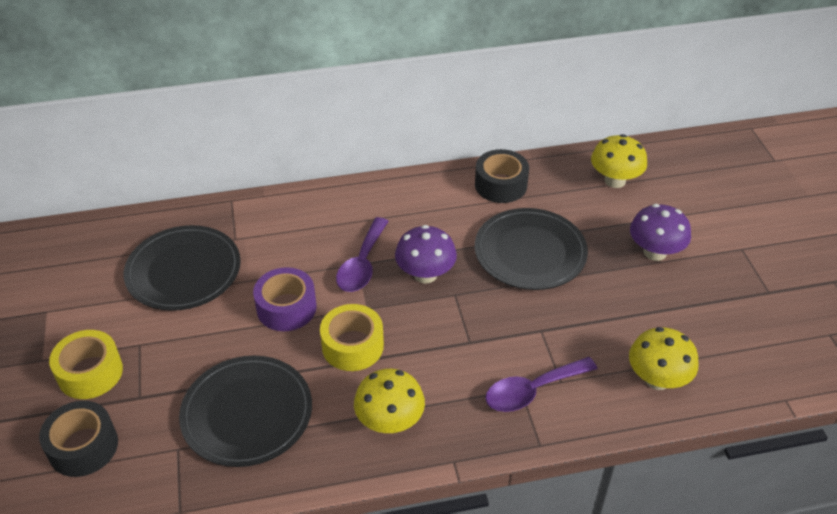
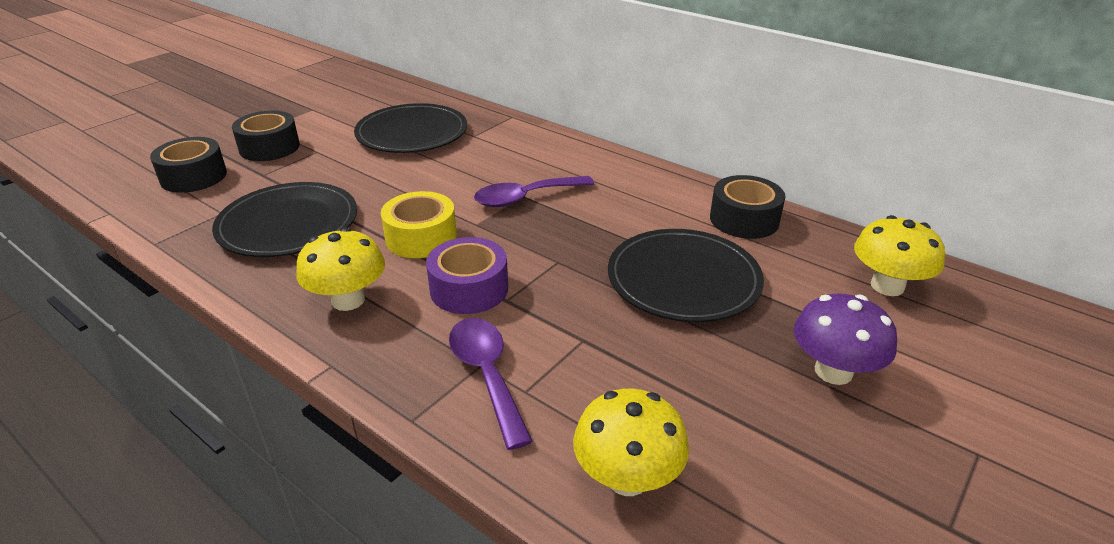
camera: 50 degrees right, 10 degrees down
(90, 373) = (269, 147): yellow tape -> black tape
(286, 308) = (427, 188): purple tape -> purple tape (469, 289)
(425, 274) = (560, 234): purple mushroom -> none
(532, 390) = (487, 375): purple spoon -> purple spoon turned 45 degrees clockwise

